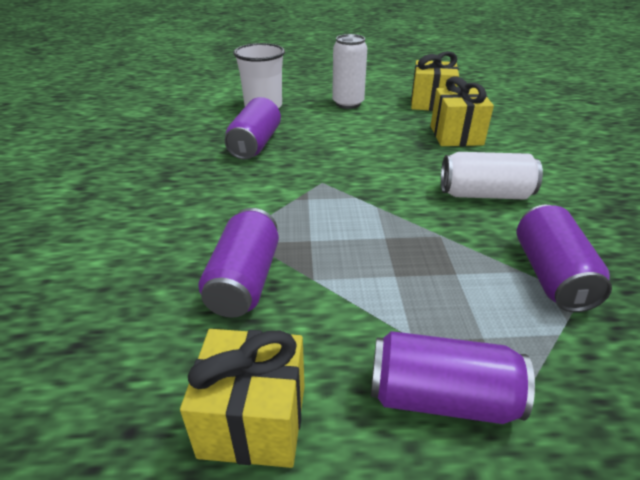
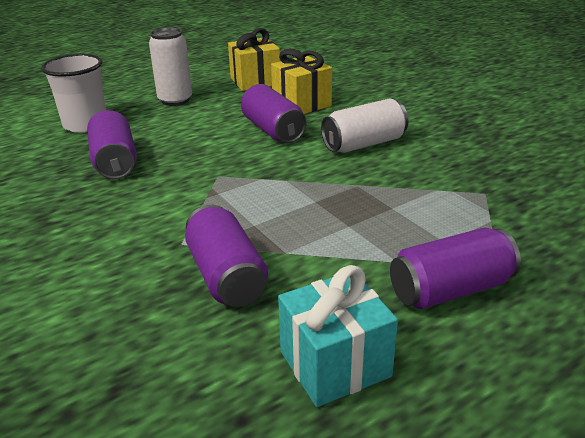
camera: 30 degrees left, 5 degrees down
(253, 420) = (335, 364): yellow gift -> turquoise gift
(551, 275) = (456, 185): purple can -> purple can (273, 130)

